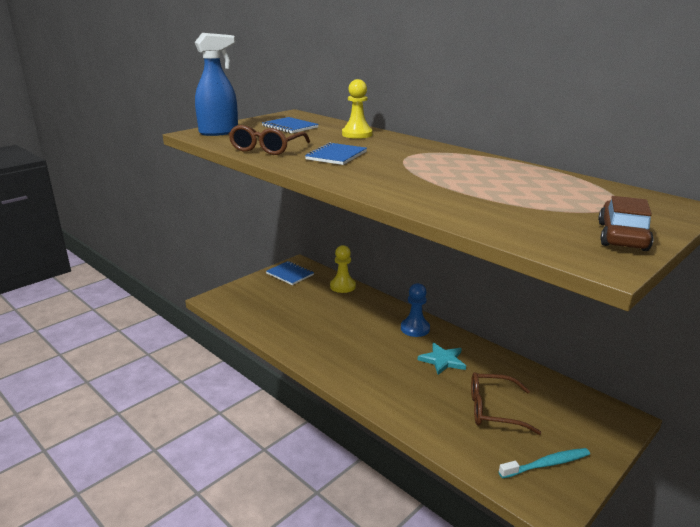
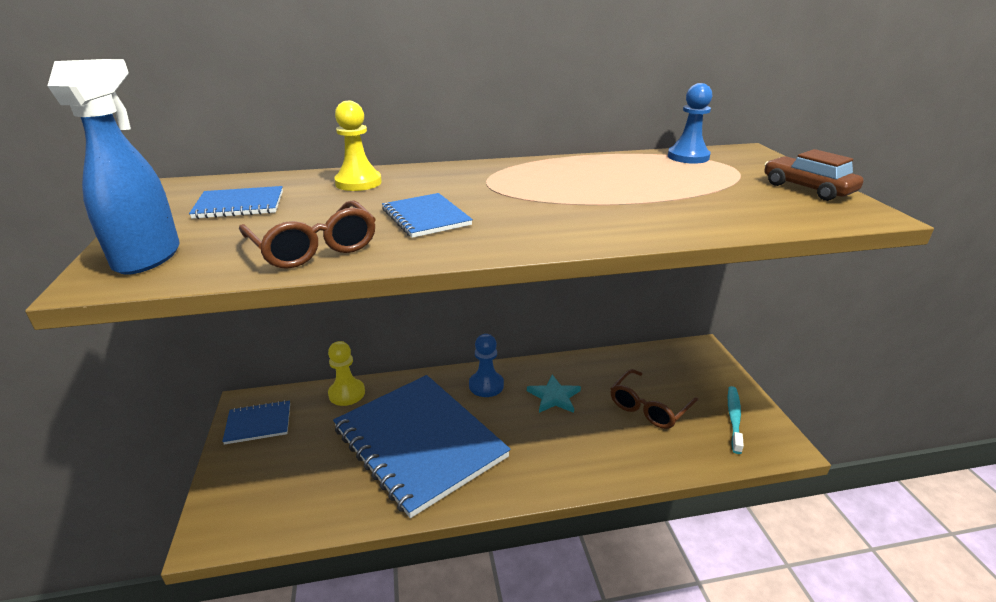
camera: 55 degrees left, 5 degrees up
(334, 327) = (419, 443): none -> blue notebook
(603, 189) = (688, 157): none -> blue pawn

